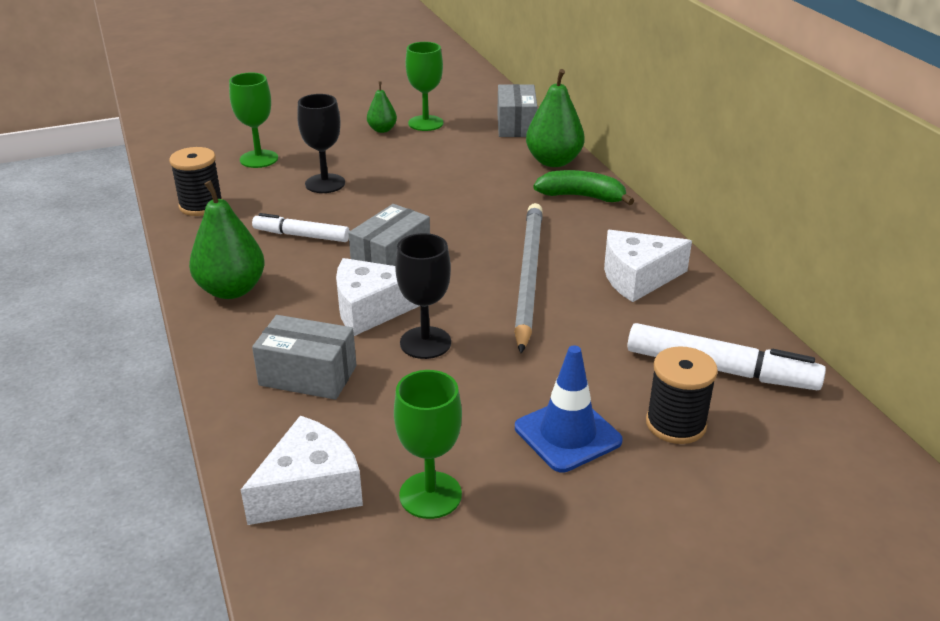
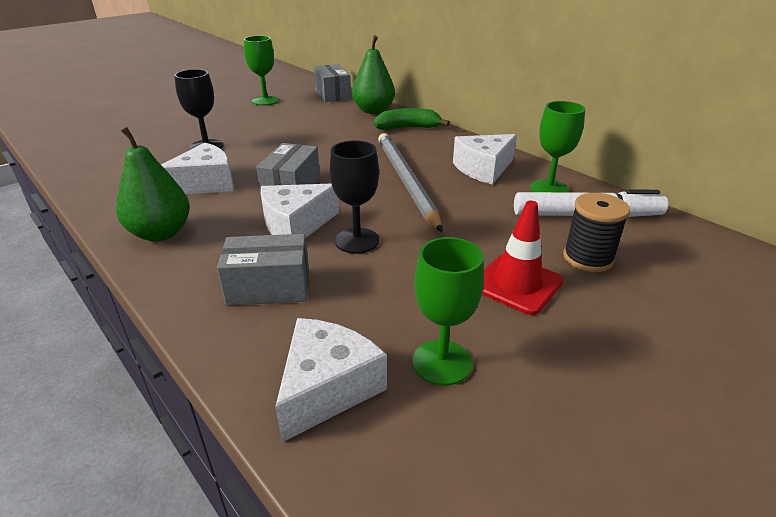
camera: 20 degrees left, 0 degrees up
(201, 205) = (102, 176): black spool -> none
(259, 159) = (141, 138): green goblet -> green goblet (549, 189)
(301, 235) = (205, 183): white marker -> white cheese
(382, 130) = (234, 108): green pear -> none
(567, 434) = (517, 284): blue traffic cone -> red traffic cone

